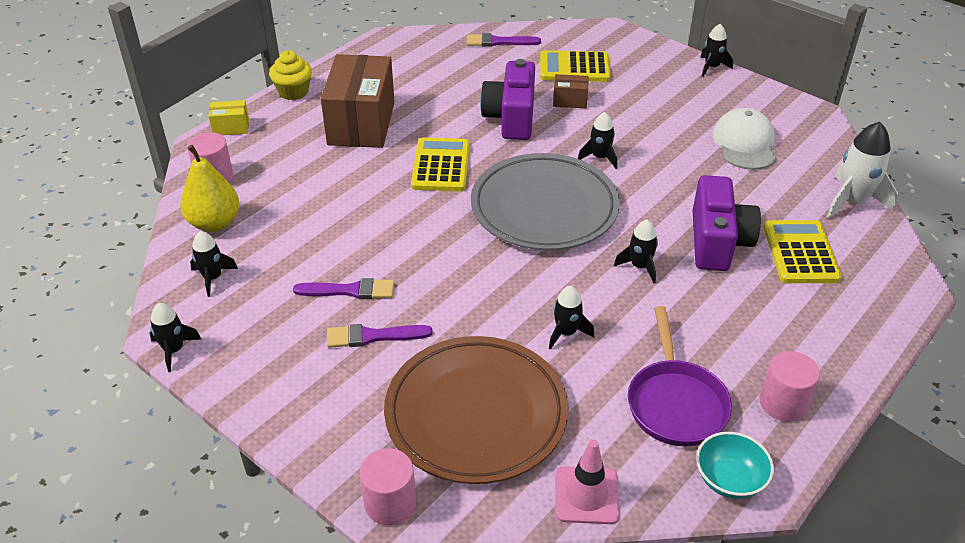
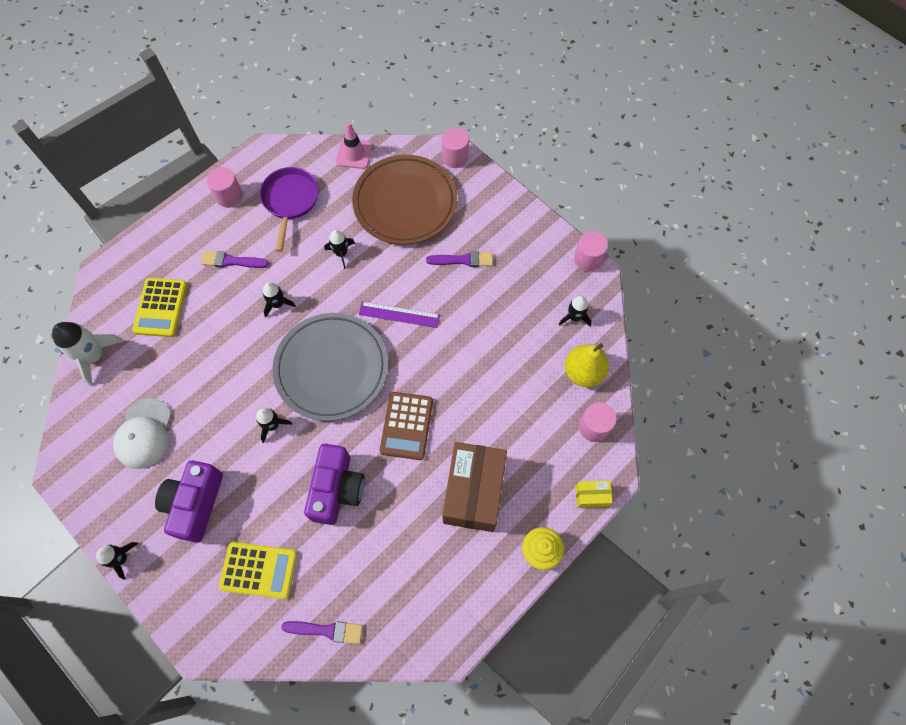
camera: 175 degrees left, 25 degrees up
(174, 350) = (587, 259): black rocket -> pink cylinder
(350, 291) = (479, 298): purple brush -> purple brush (231, 261)
(441, 166) = (406, 426): yellow calculator -> brown calculator
(464, 266) = (399, 314): none -> purple ruler
(570, 101) = (277, 511): brown box -> none
(717, 242) = (214, 322): purple camera -> purple camera (195, 504)
(729, 479) = (278, 156): turquoise bowl -> none

